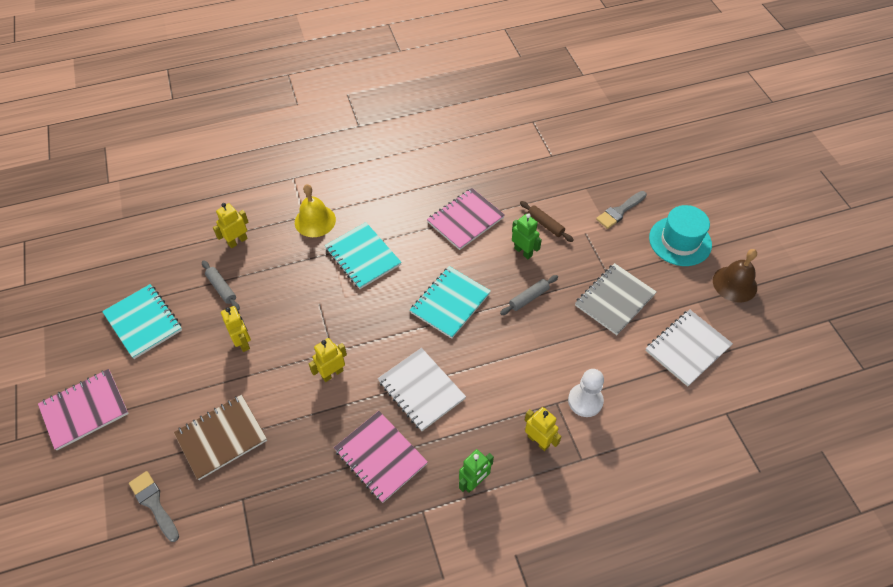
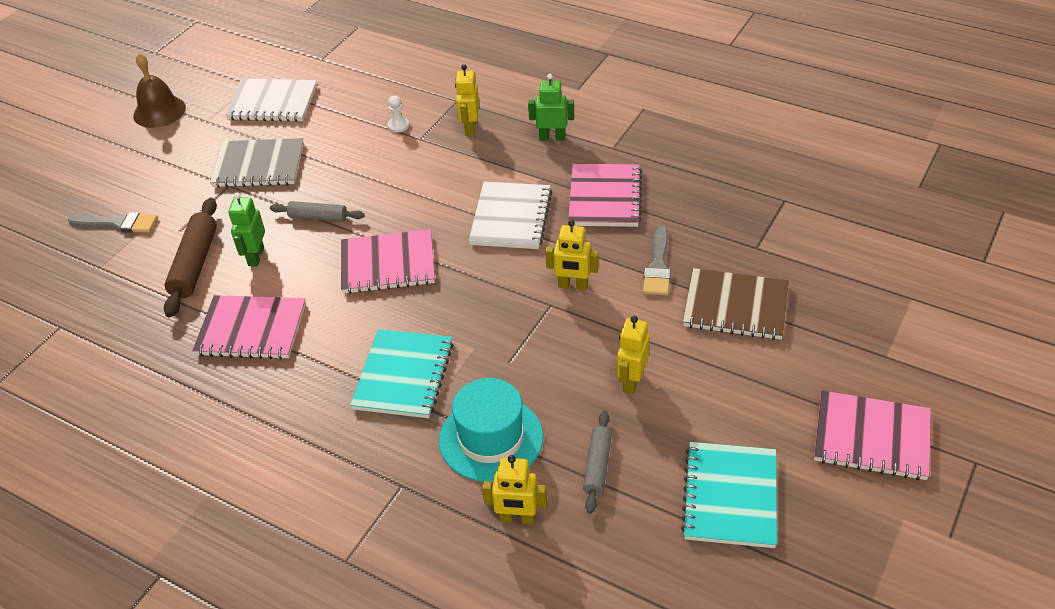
camera: 130 degrees left, 10 degrees down
(154, 503) = (846, 297): grey brush -> grey brush (658, 266)
(315, 221) = (397, 467): yellow bell -> none
(450, 303) = (388, 264): turquoise notebook -> pink notebook
(545, 224) = (195, 264): brown rolling pin -> brown rolling pin, size x1.62
(585, 401) = (398, 125): white pawn -> white pawn, size x0.55
(680, 241) = (129, 165): turquoise hat -> turquoise hat (491, 438)

